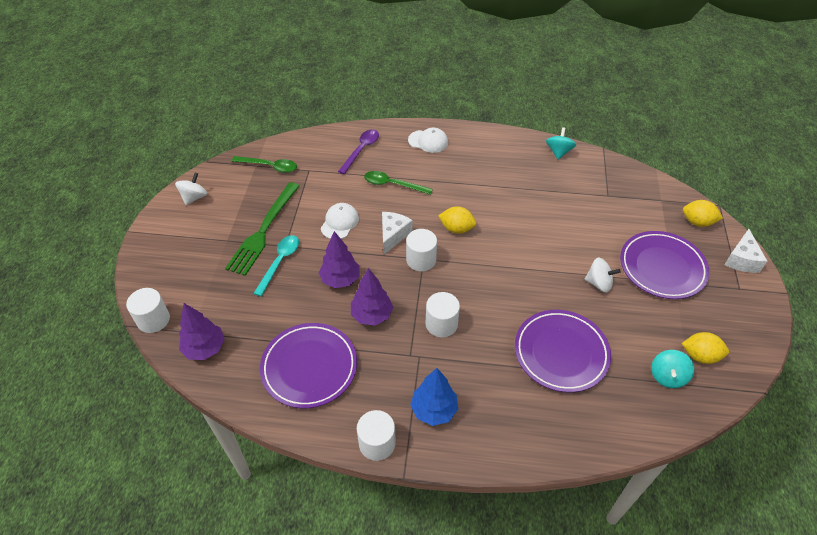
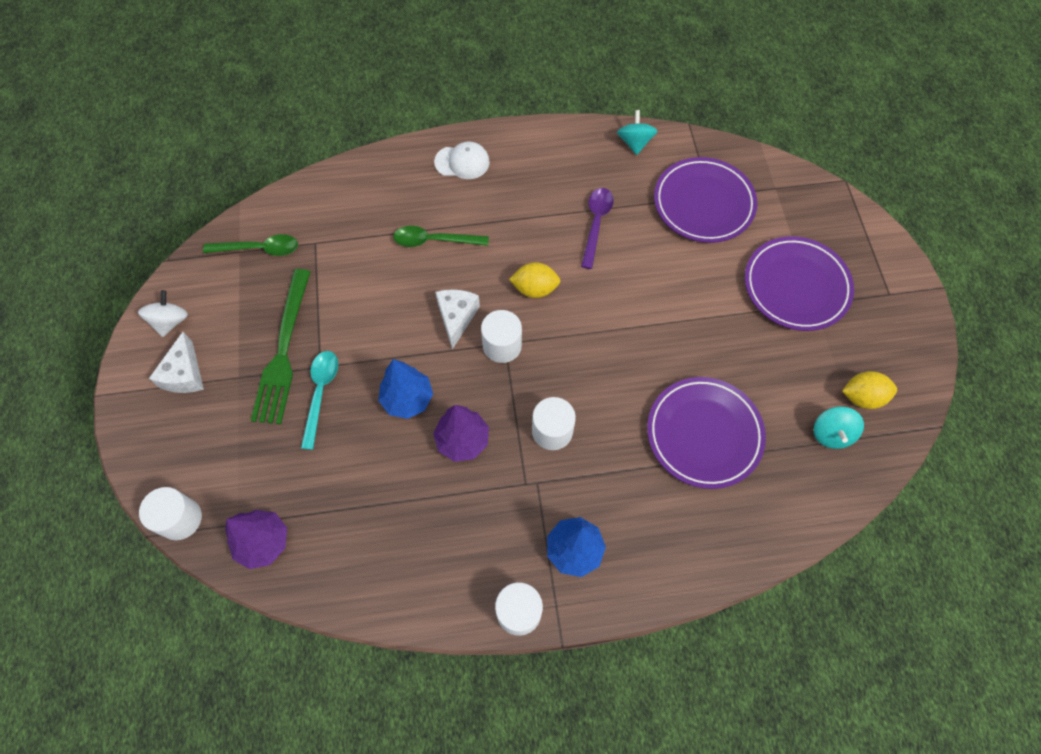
camera: 15 degrees left, 15 degrees up
(309, 367) = (406, 533): purple plate -> purple plate (703, 203)
(339, 222) = (381, 315): white cap -> none
(340, 279) = (408, 399): purple tree -> blue tree
(361, 150) = (376, 195): purple spoon -> purple spoon (596, 224)
(599, 283) = (727, 326): white spinning top -> none
(697, 222) = (824, 211): yellow lemon -> none
(741, 260) = (885, 253): white cheese -> white cheese (185, 374)

